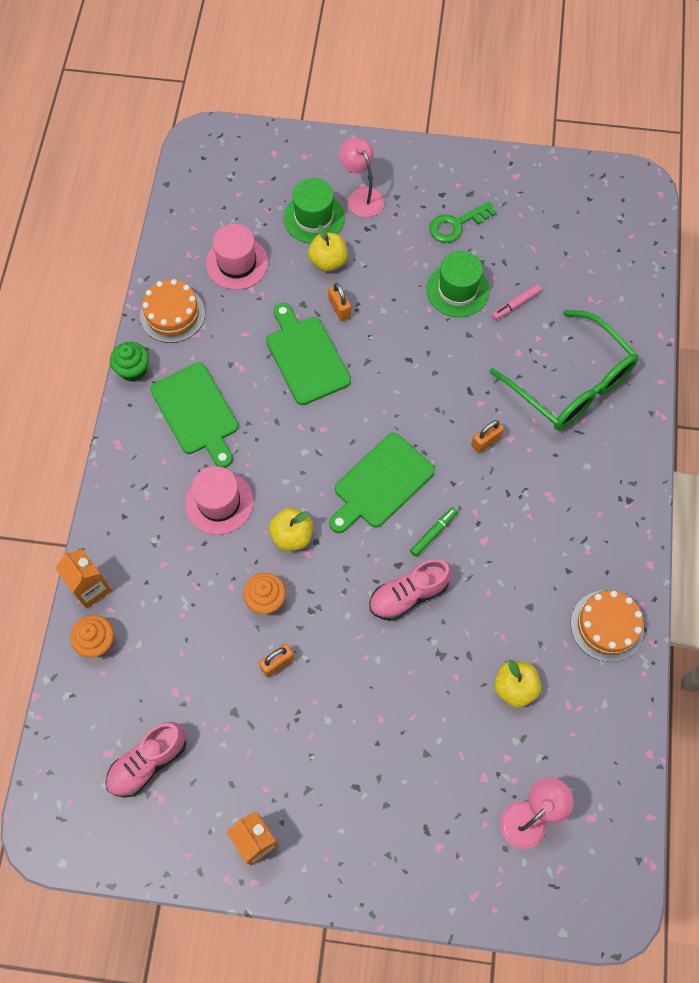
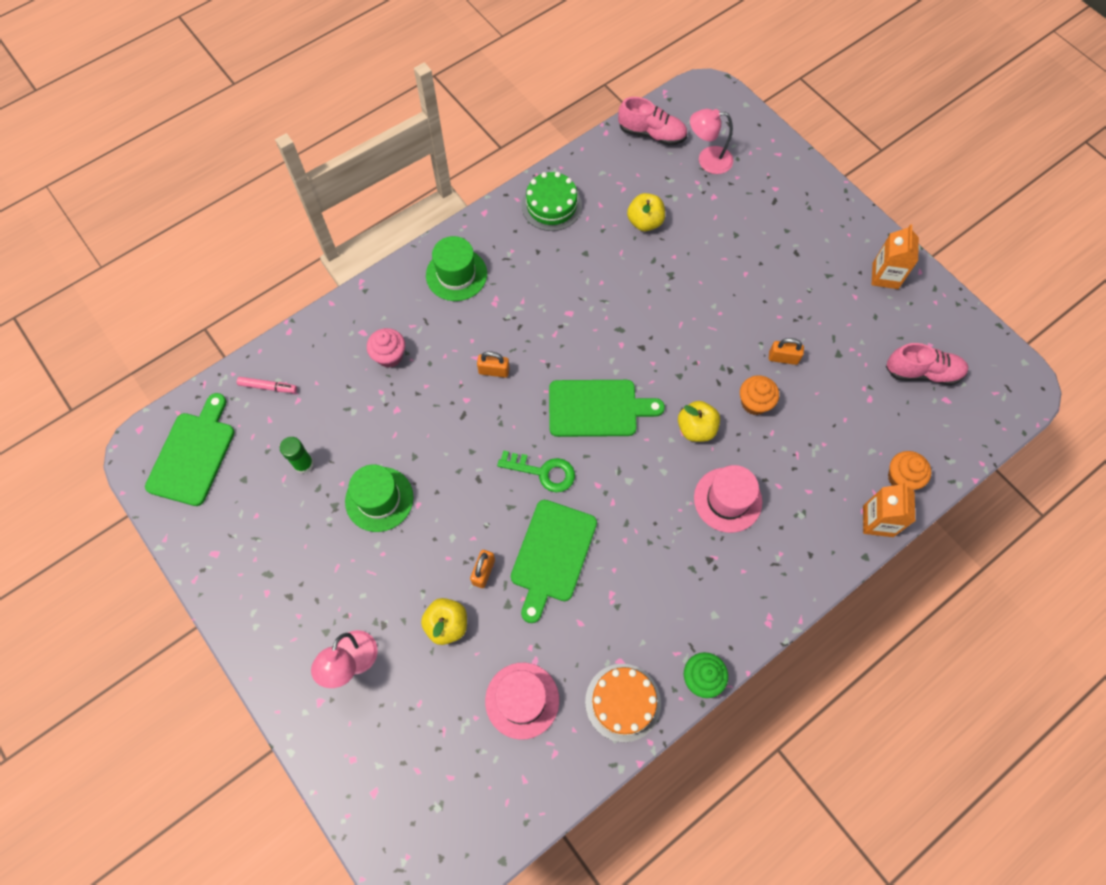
camera: 135 degrees left, 0 degrees up
(197, 412) = (681, 589): green cutting board -> green cutting board (193, 454)
(314, 218) = (413, 681): green hat -> green hat (456, 274)
(408, 595) = (654, 324): pink shoe -> pink shoe (651, 134)
(433, 533) = (597, 345): green marker -> none
(456, 225) = (312, 556): green key -> green key (543, 472)
(515, 304) = (353, 446): pink marker -> pink marker (268, 387)
(532, 266) = (303, 464): none -> green glue stick
(571, 383) = (389, 356): green glasses -> pink cupcake
(607, 626) = (551, 205): orange cake -> green cake

